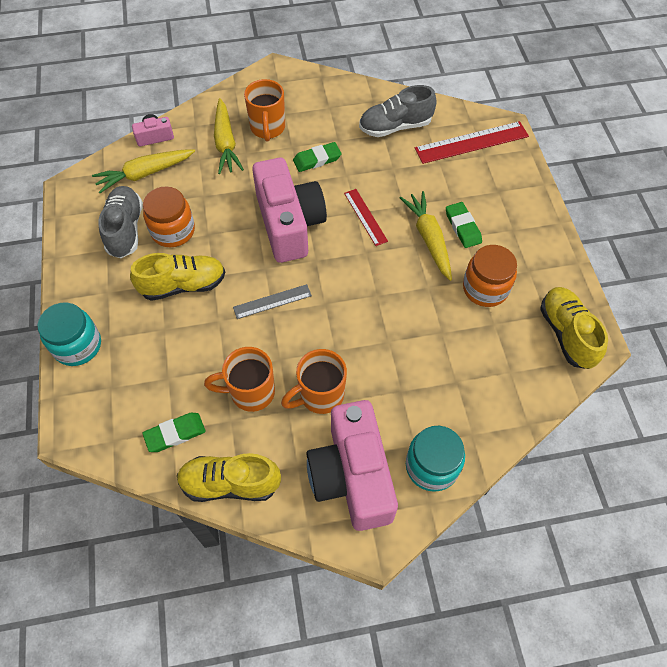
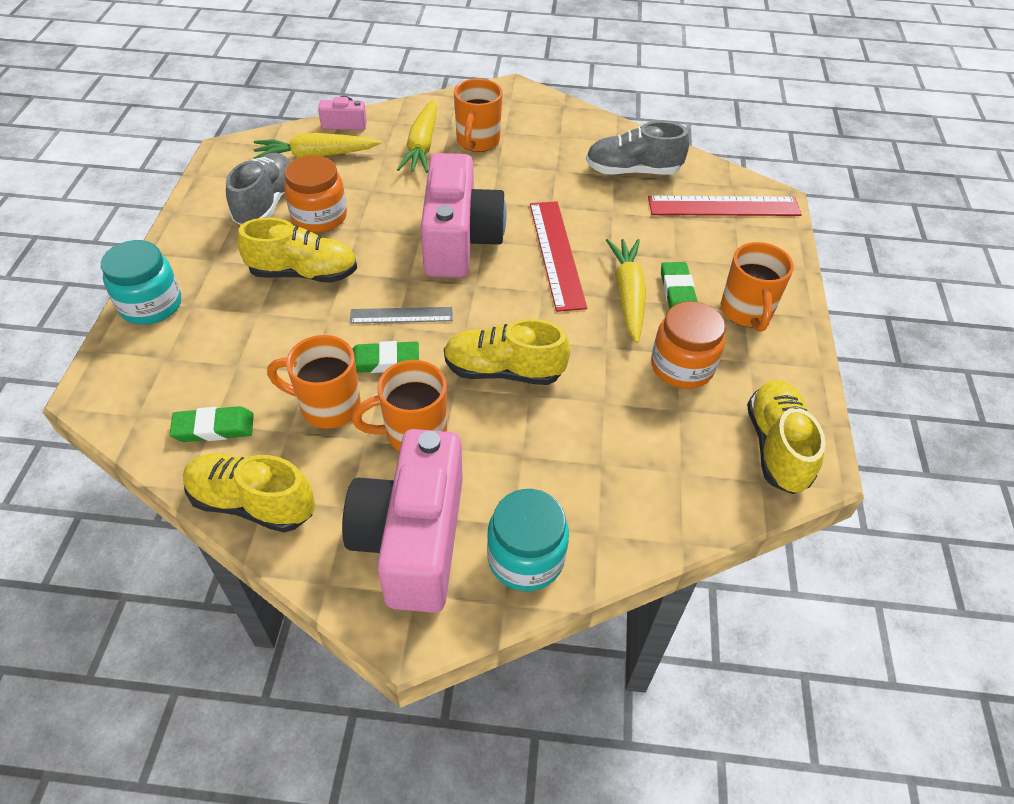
camera: 15 degrees right, 10 degrees down
(317, 159) = (522, 183): green eraser -> green eraser (384, 361)
(364, 327) = (503, 371): none -> yellow shoe
(365, 217) = (556, 254): red ruler -> red ruler, size x1.69
(515, 231) = (746, 312): none -> orange mug

